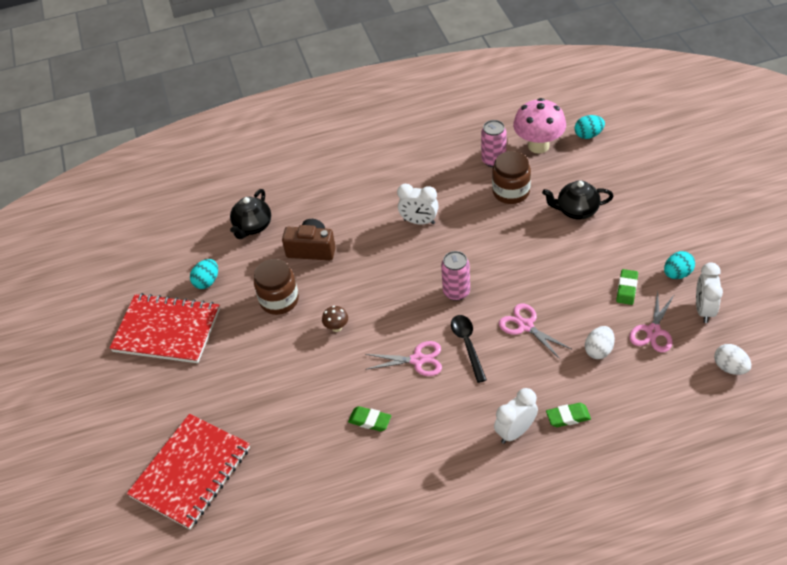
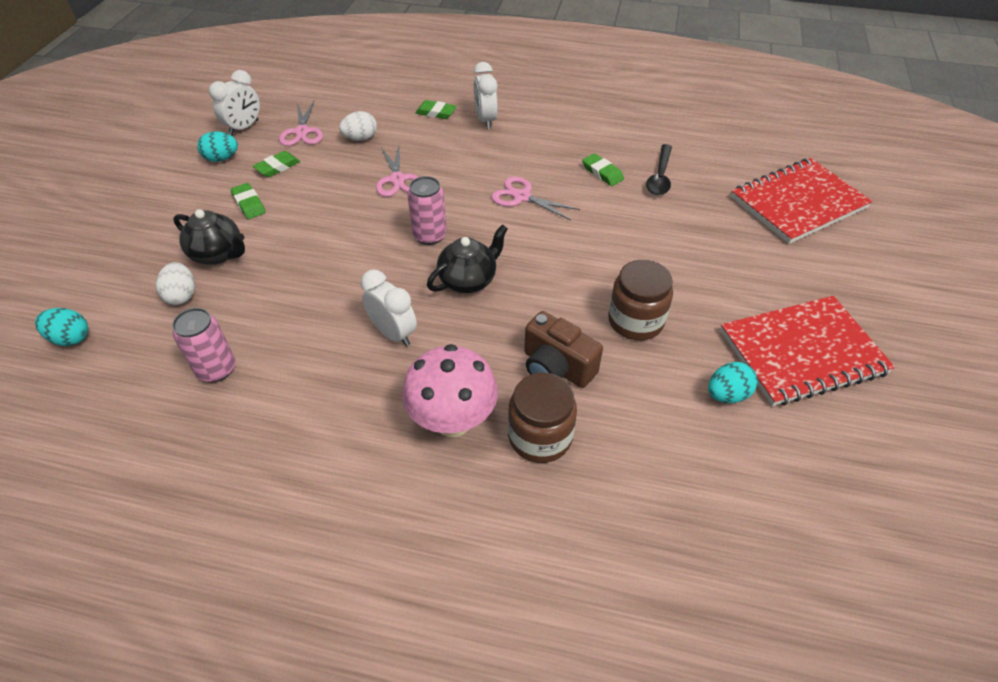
camera: 155 degrees left, 0 degrees up
(167, 330) = (802, 352): red notebook -> red notebook turned 60 degrees counterclockwise
(253, 227) = (624, 451): black teapot -> black teapot (468, 280)
(336, 327) = (583, 260): brown mushroom -> none
(467, 345) = (465, 188): black spoon -> black spoon (660, 176)
(511, 192) = (252, 313): brown jar -> brown jar (540, 437)
(515, 432) = (485, 120): white clock -> white clock turned 90 degrees clockwise
(538, 146) = (141, 358): pink mushroom -> pink mushroom (453, 421)
(605, 251) = (249, 204): none -> green eraser
(653, 331) = (302, 132): pink scissors -> pink scissors turned 120 degrees clockwise
(730, 367) = (284, 91): white egg -> white egg (182, 295)

